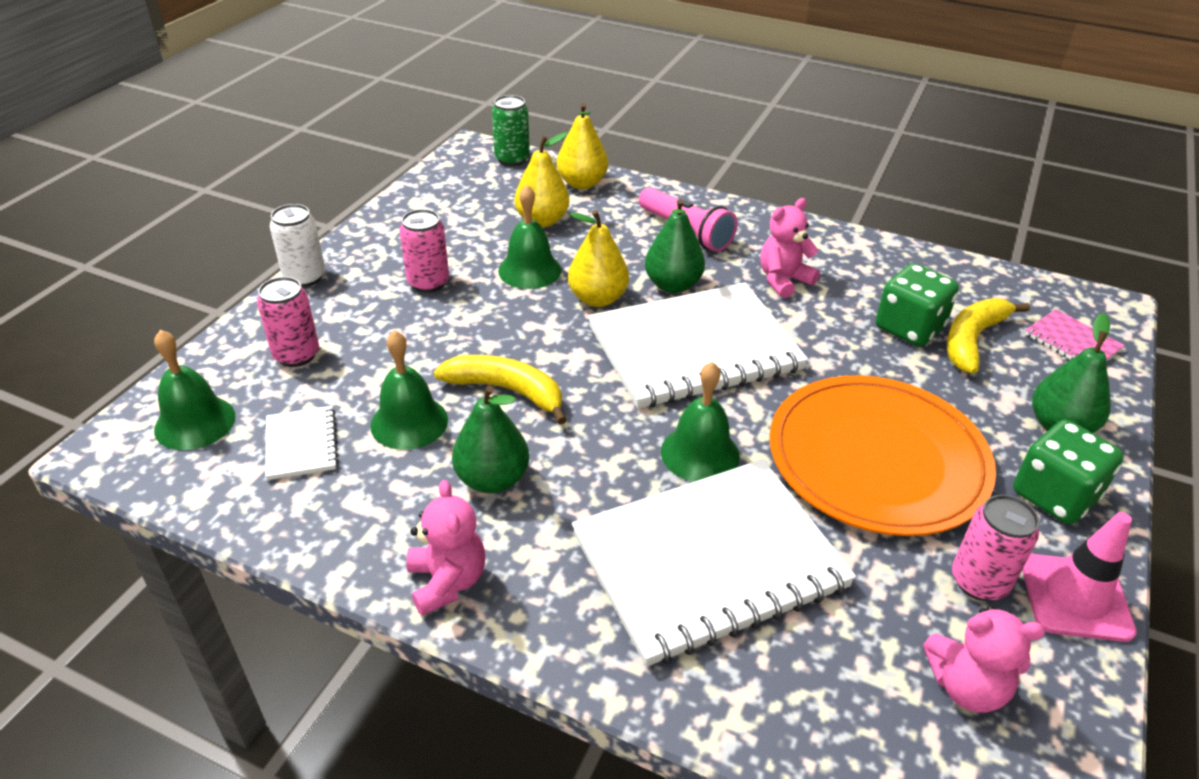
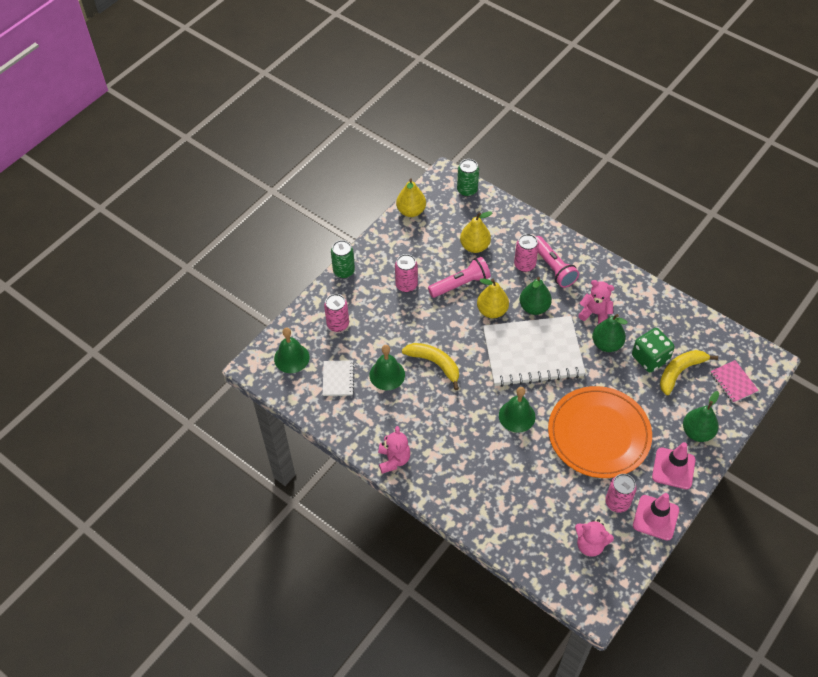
camera: 15 degrees right, 15 degrees up
(305, 277) = (344, 271): white can -> green can
(492, 479) = (420, 413): green pear -> green pear (606, 344)
(529, 270) = (460, 284): green bell -> pink flashlight
(582, 183) = (503, 218): yellow pear -> yellow pear (411, 211)
(636, 234) = (524, 265): none -> pink can
(708, 561) = (504, 471): white notebook -> none
(783, 280) = (595, 313): pink teddy bear -> pink teddy bear turned 45 degrees clockwise
(1054, 495) = (673, 468): green dice -> pink traffic cone

